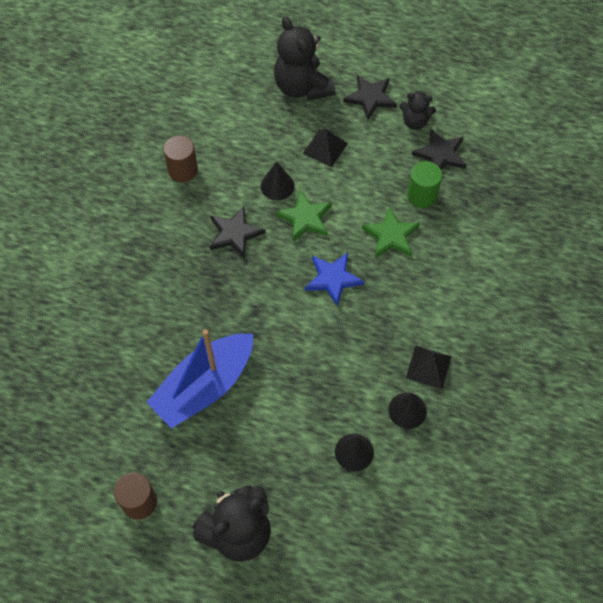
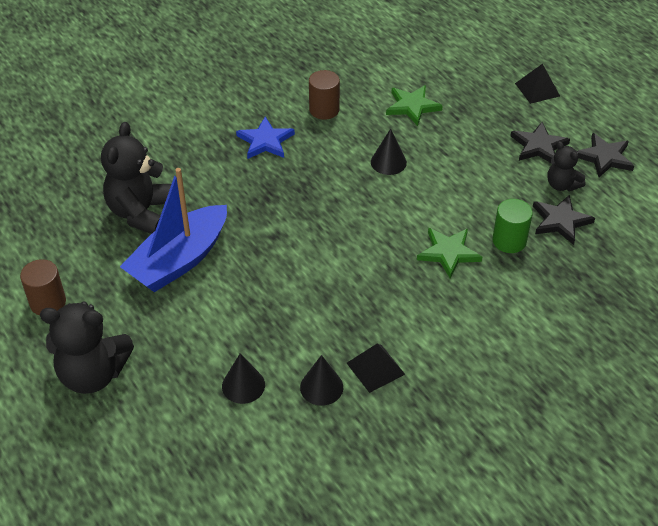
camera: 40 degrees right, 15 degrees down
(204, 386) = (179, 260): blue boat -> blue boat turned 45 degrees counterclockwise
(235, 233) = (317, 174): black star -> black star (604, 157)
(302, 87) = (485, 107): black teddy bear -> black teddy bear (141, 213)
(305, 218) = (387, 197): green star -> green star (412, 106)
(325, 148) = (458, 159): black pyramid -> black pyramid (537, 89)
(333, 279) = (363, 253): blue star -> blue star (265, 141)

